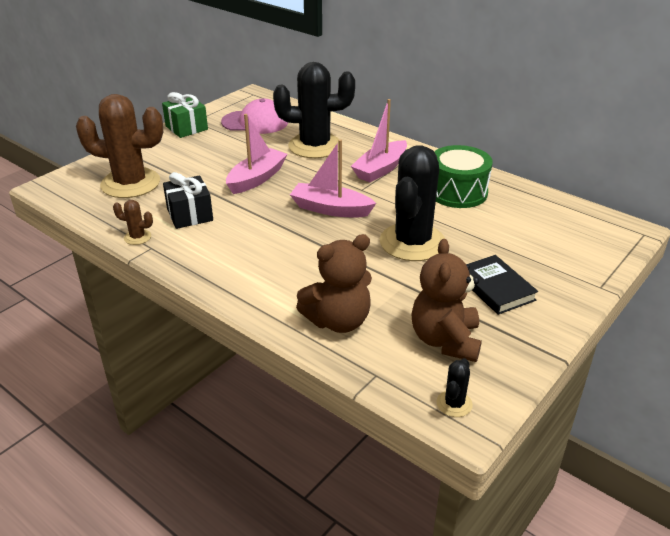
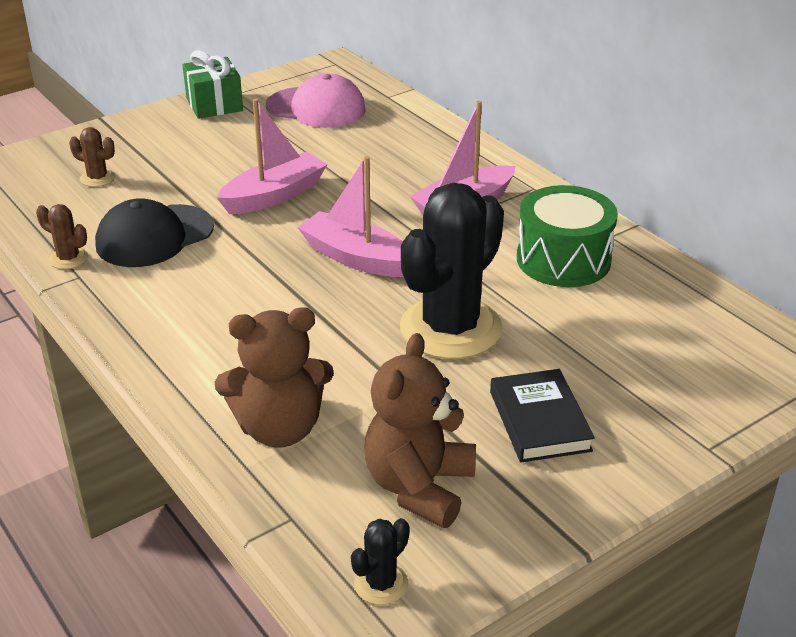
camera: 15 degrees right, 0 degrees up
(130, 183) = (97, 178): brown cactus -> brown cactus, size x0.41
(190, 215) = (154, 236): black gift -> black cap
(315, 146) = (384, 156): black cactus -> none

